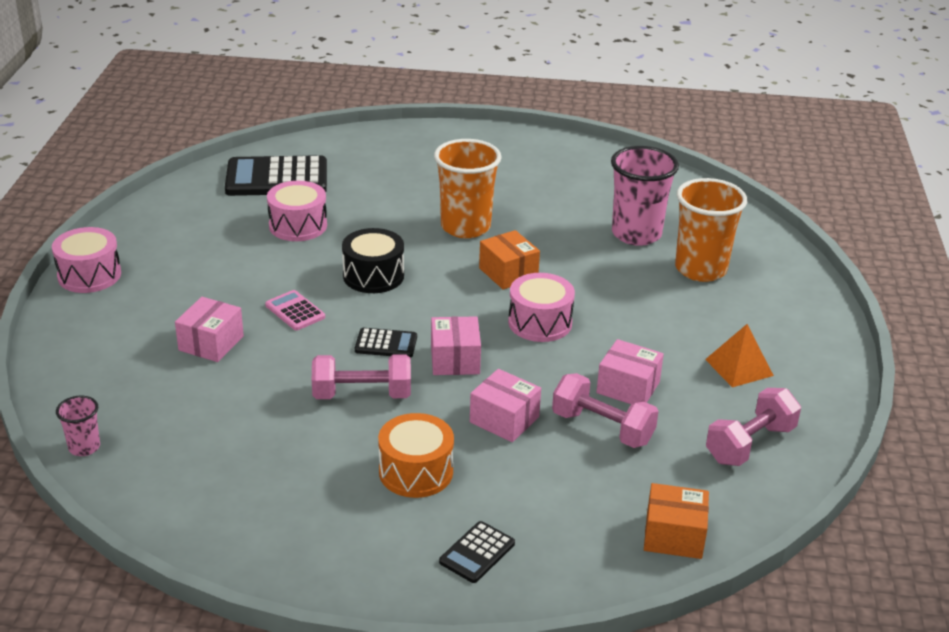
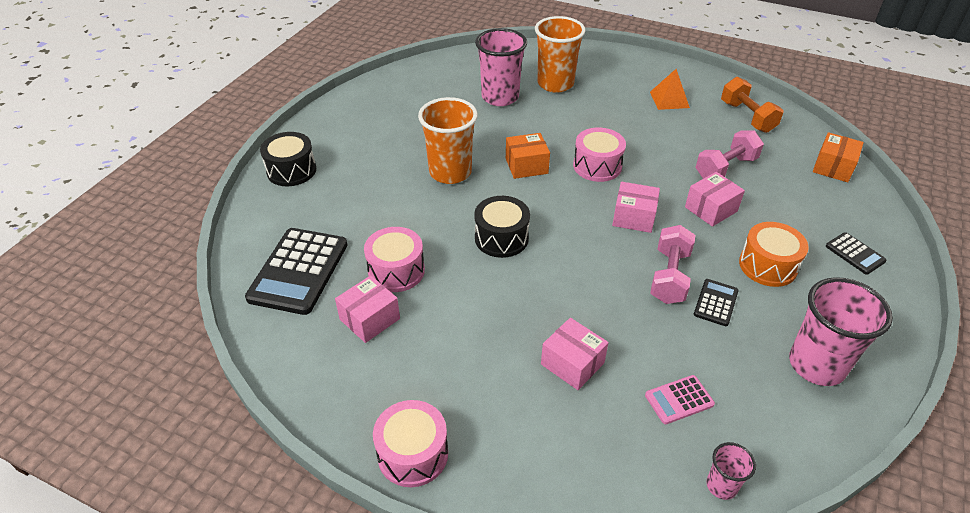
camera: 70 degrees left, 10 degrees up
(259, 513) = (816, 365): none -> pink cup
(295, 311) = (539, 297): pink calculator -> pink calculator (679, 400)
(386, 344) = (603, 250): black calculator -> black calculator (715, 303)
(415, 141) = (291, 170): none -> black drum
(628, 387) = (683, 147): pink box -> pink box (370, 319)
(750, 444) = (747, 117): pink dumbbell -> orange dumbbell

